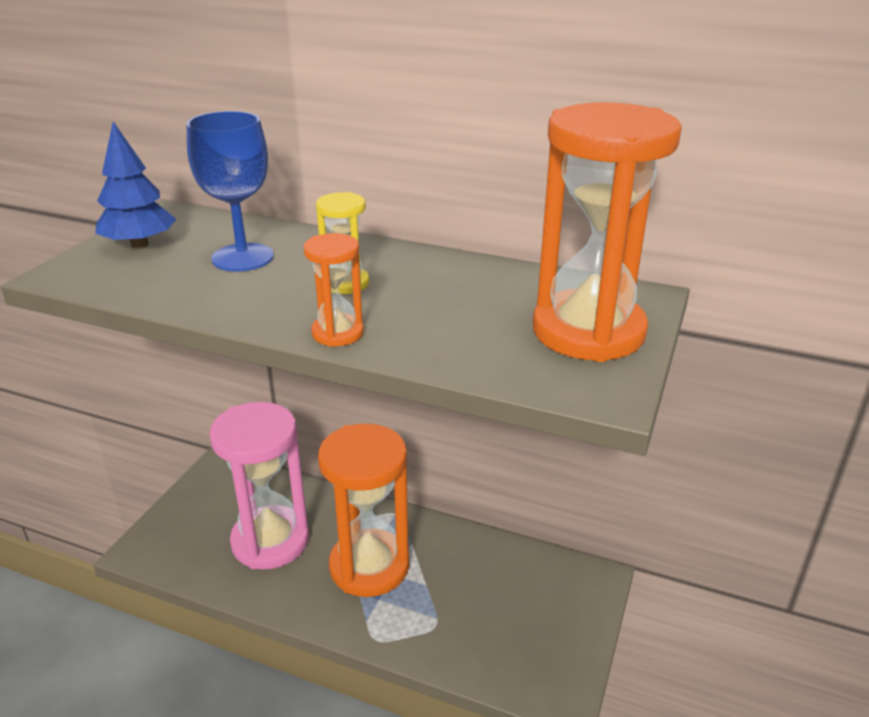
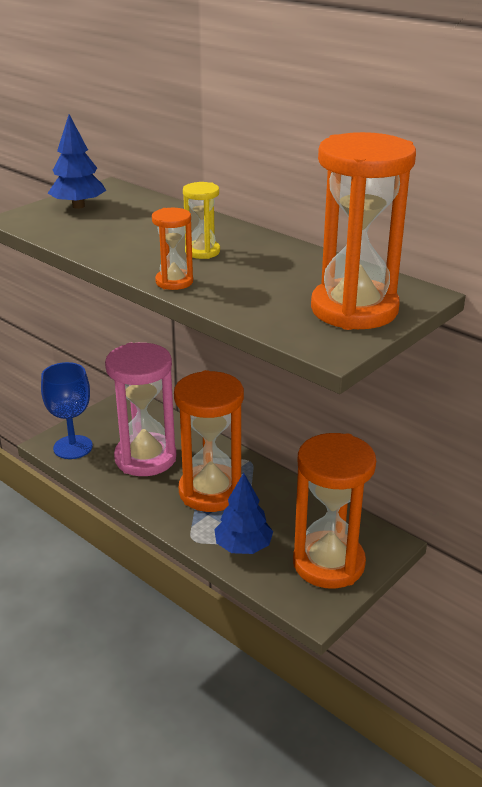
camera: 20 degrees right, 0 degrees up
(243, 257) = (142, 224): blue goblet -> blue goblet (73, 447)
(440, 632) = (243, 546): none -> blue tree
(546, 626) = (328, 563): none -> orange hourglass

